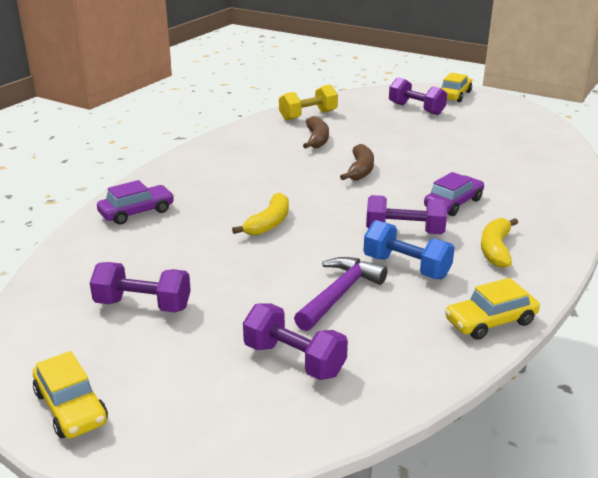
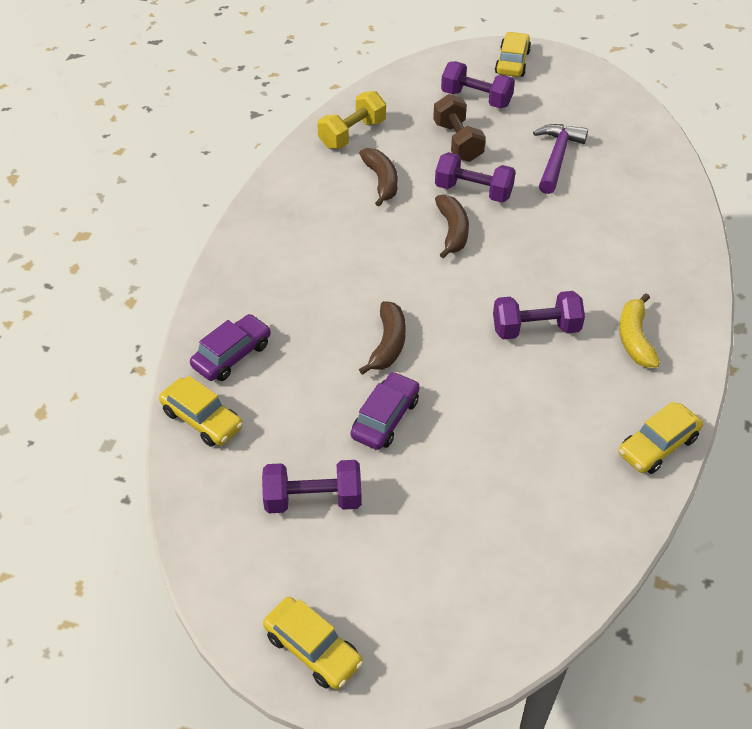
camera: 15 degrees left, 20 degrees up
(86, 244) = (202, 419): none -> yellow car
(269, 223) = (388, 344): yellow banana -> brown banana
(294, 360) = (494, 539): purple dumbbell -> purple dumbbell (473, 191)
(339, 294) = (503, 439): purple hammer -> purple hammer (557, 158)
(390, 127) = (457, 142): none -> brown dumbbell
(406, 267) = (555, 384): blue dumbbell -> none
(453, 203) = (571, 271): purple car -> purple car (385, 418)

